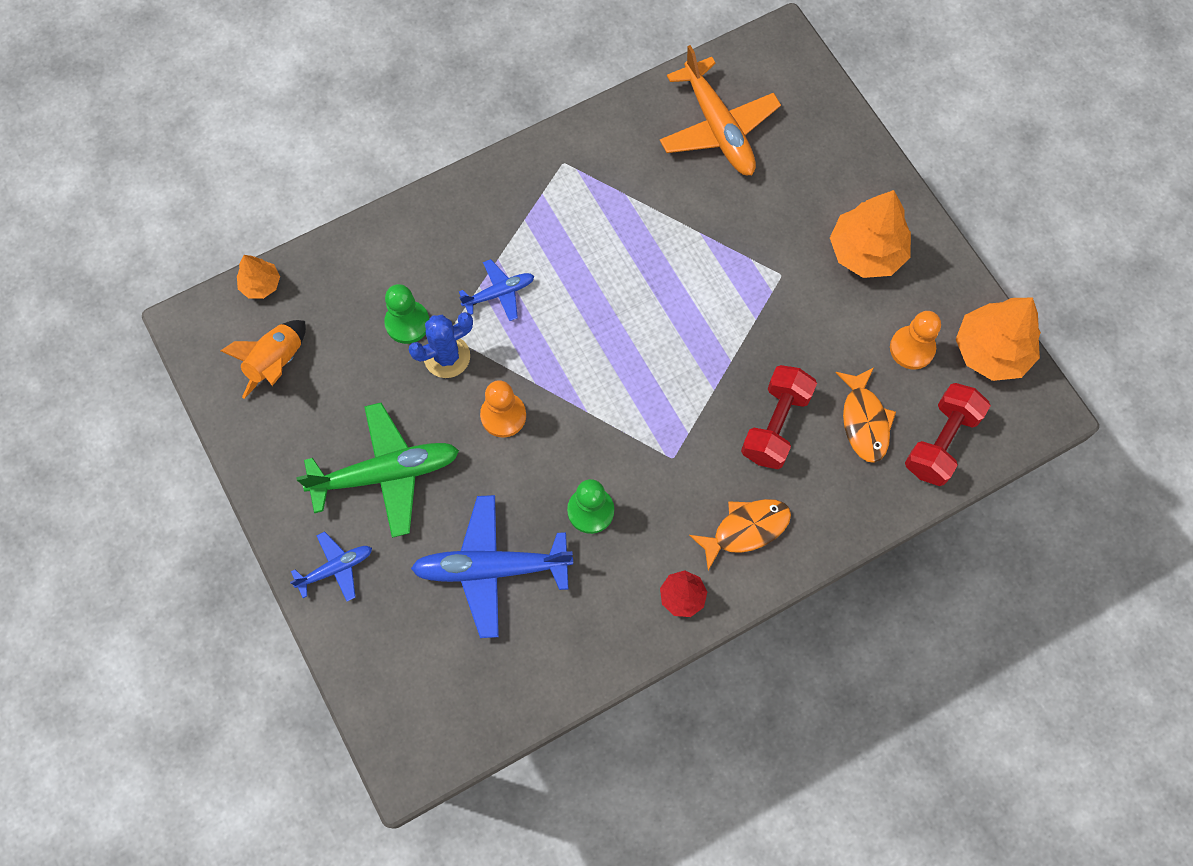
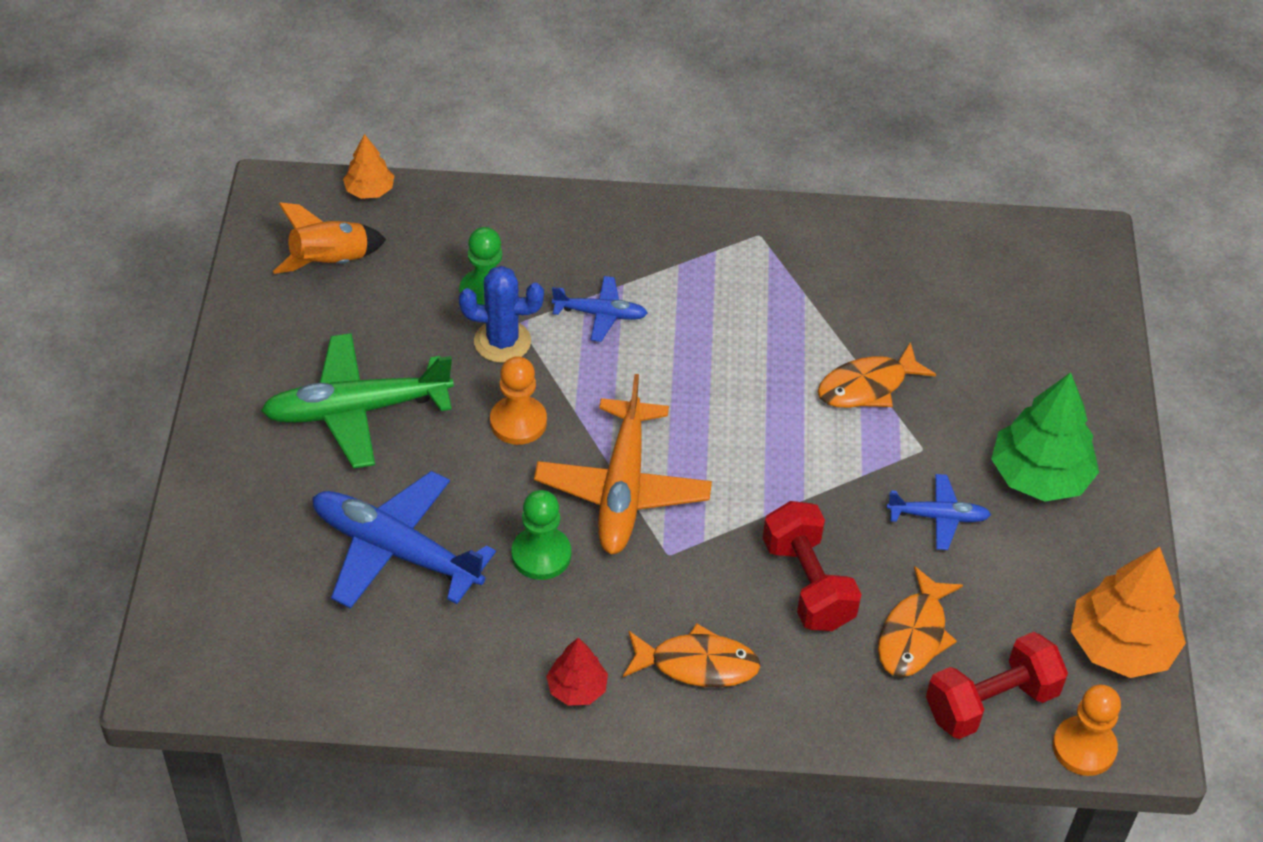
camera: 30 degrees right, 20 degrees down
(335, 568) = (241, 465): blue plane -> blue plane (938, 517)
(385, 474) = (357, 410): green plane -> green plane turned 150 degrees clockwise
(715, 246) = (867, 386): none -> orange fish
(718, 127) = (954, 282): orange plane -> orange plane (623, 488)
(775, 425) = (807, 584): red dumbbell -> red dumbbell turned 75 degrees counterclockwise
(866, 251) = (1039, 476): orange tree -> green tree
(912, 348) = (1024, 594): orange pawn -> orange pawn (1084, 747)

